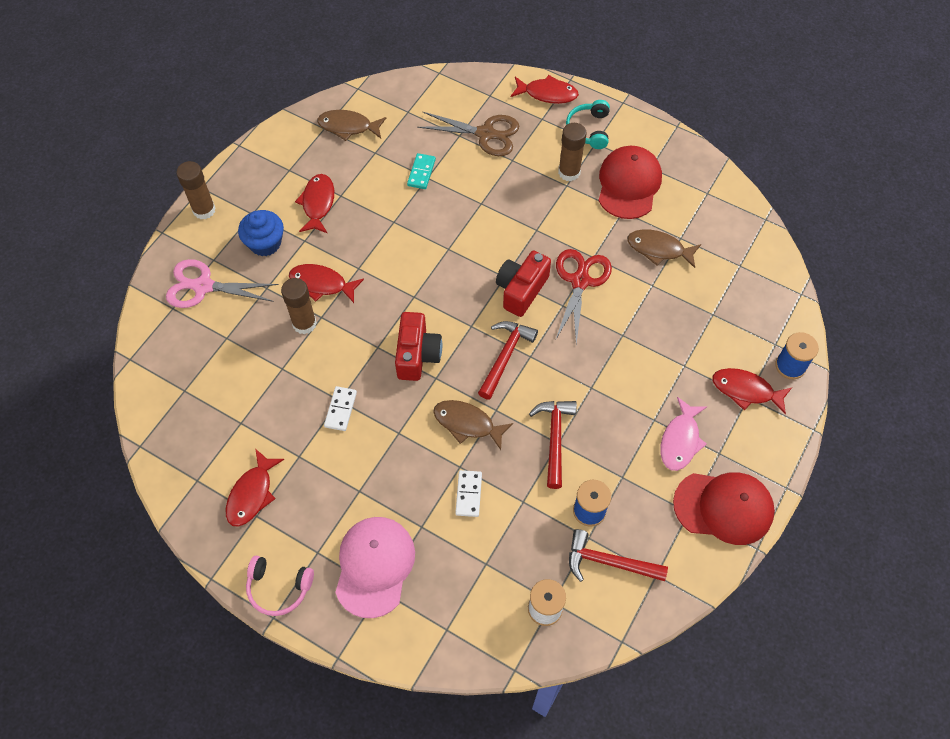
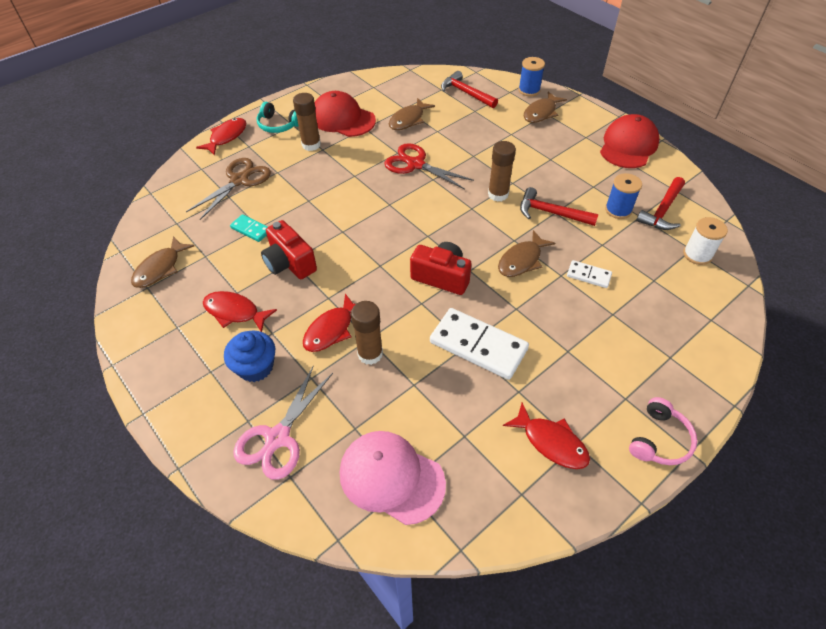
camera: 70 degrees left, 10 degrees down
(204, 210) = (176, 416): brown glue stick -> brown glue stick (498, 194)
(340, 409) = (478, 346): white domino -> white domino, size x2.00
(374, 566) = (646, 356): pink cap -> pink cap (391, 477)
(505, 356) = (466, 222): red hammer -> red hammer (466, 93)
(521, 290) = (407, 198): red camera -> red camera (289, 263)
(680, 440) = (571, 151): pink fish -> none
(746, 390) = (541, 113): red fish -> brown fish

